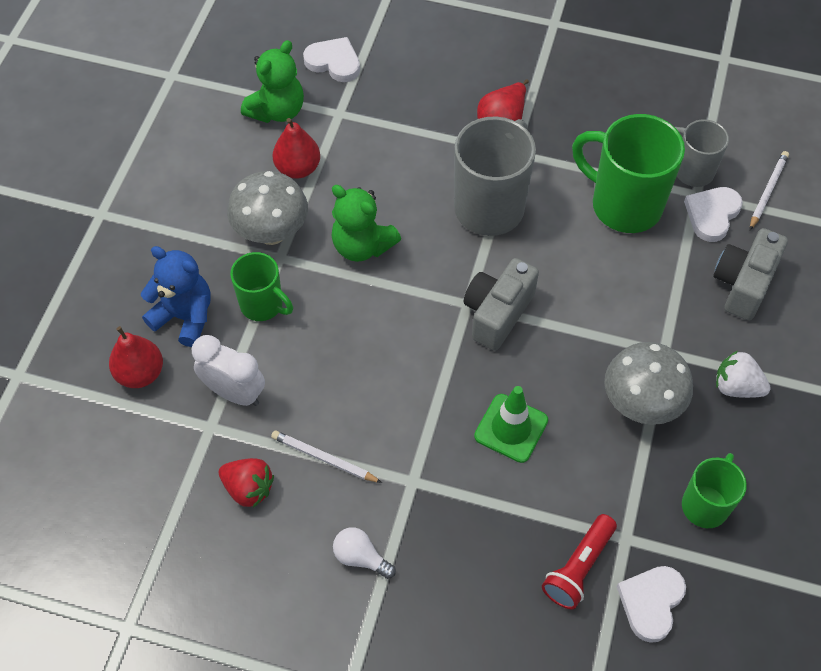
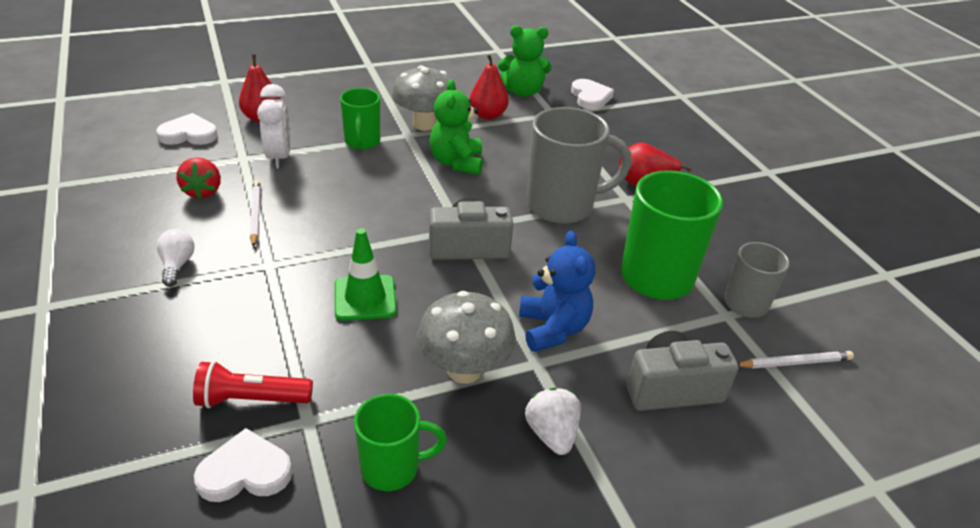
camera: 50 degrees right, 20 degrees down
(184, 317) = (322, 117): blue teddy bear -> blue teddy bear (553, 329)
(712, 215) = (718, 334): white heart -> white heart (189, 134)

